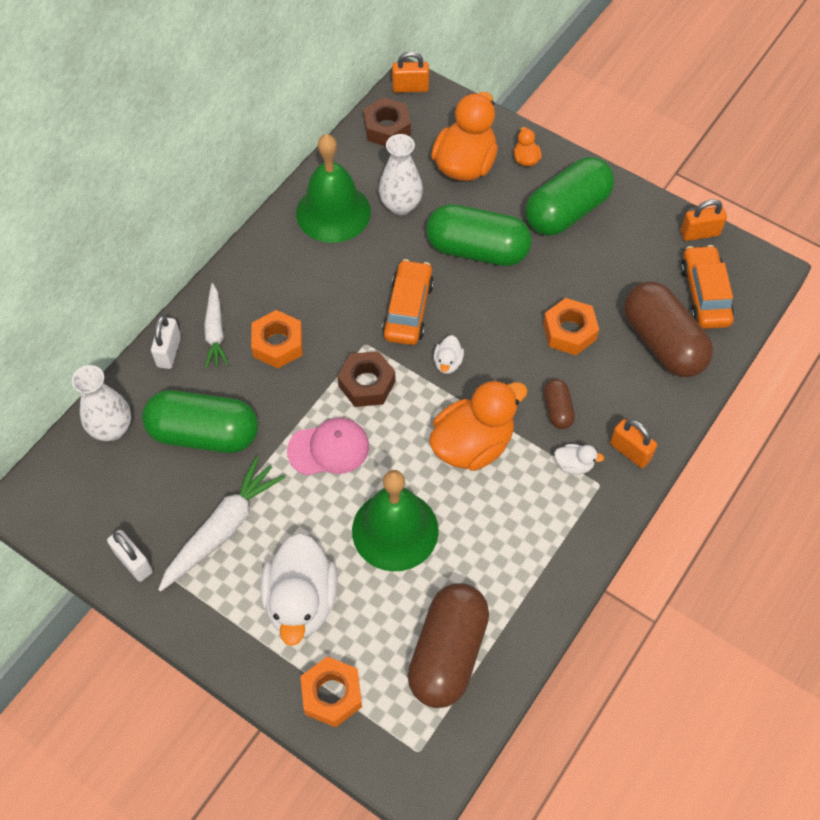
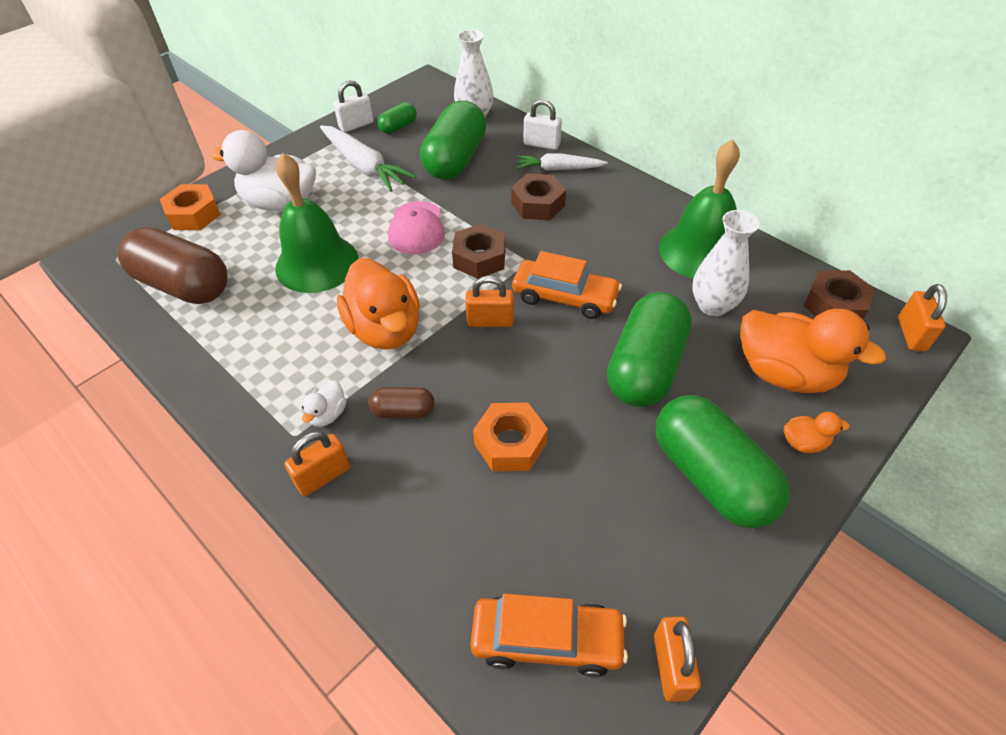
camera: 100 degrees right, 10 degrees down
(137, 510) = (398, 127): none -> green capsule
(278, 344) = (538, 204): orange nut -> brown nut
(448, 363) = (490, 321): white duck -> orange padlock
(662, 342) = (472, 554): brown capsule -> none

